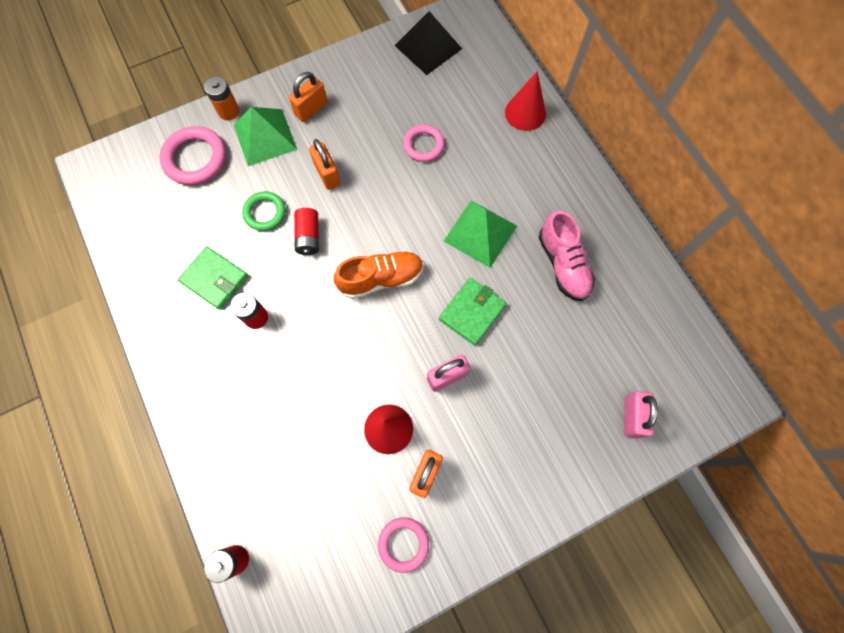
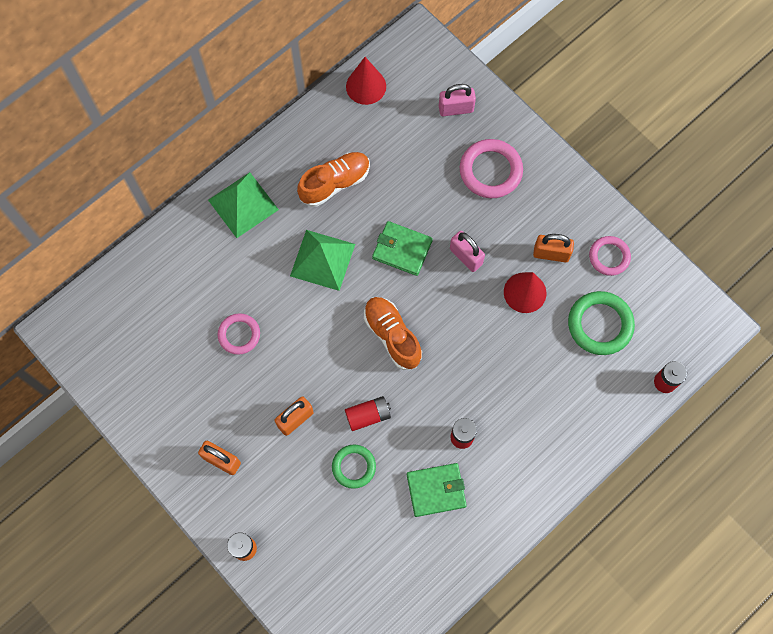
camera: 105 degrees left, 0 degrees up
(195, 158) = (310, 562): pink ring -> pink ring (490, 171)
(214, 279) = (436, 490): green wallet -> green wallet turned 60 degrees clockwise
(265, 137) = (267, 497): green pyramid -> green pyramid (243, 204)
(326, 504) = (600, 324): none -> green ring
(428, 47) = (115, 361): black pyramid -> none
(525, 113) = (178, 247): red cone -> red cone (366, 86)
(563, 264) = (335, 183): pink shoe -> orange shoe

